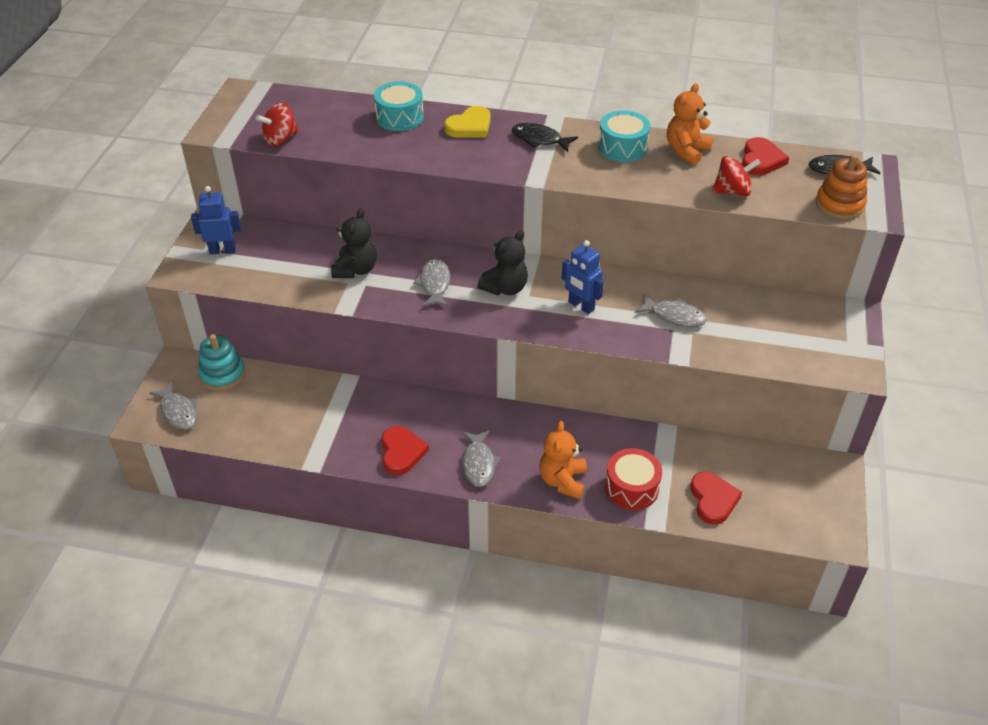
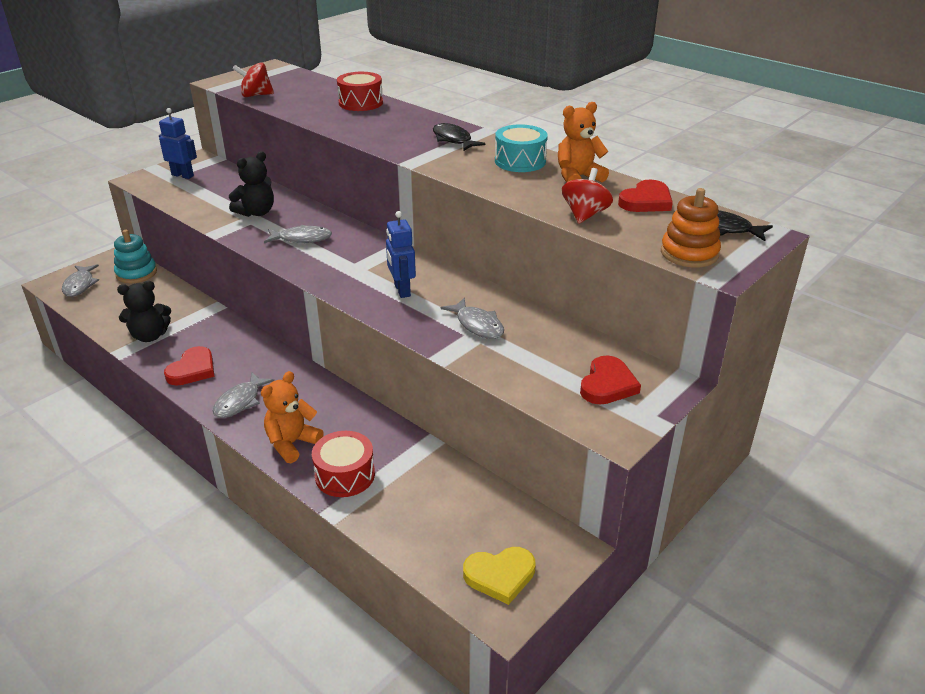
camera: 30 degrees right, 10 degrees down
(399, 117) = (361, 103): turquoise drum -> red drum
(434, 284) = (302, 239): grey fish -> grey fish turned 60 degrees clockwise
(470, 126) = (407, 119): yellow heart -> yellow heart (500, 575)
(505, 288) = (354, 258): black teddy bear -> black teddy bear (150, 336)
(713, 500) = (410, 519): red heart -> red heart (607, 384)
(732, 191) = (585, 215): red spinning top -> red spinning top turned 90 degrees counterclockwise

